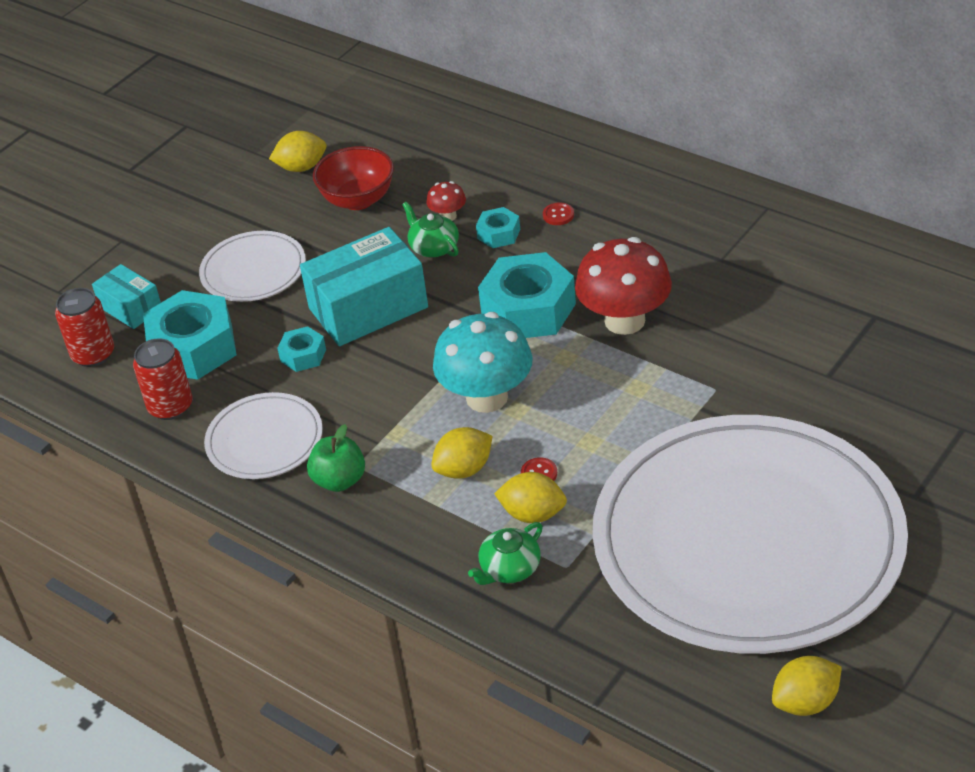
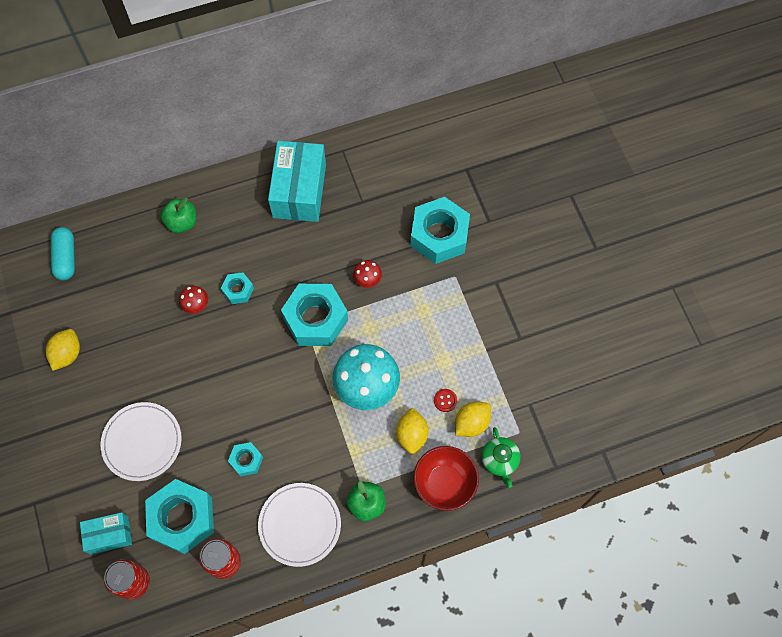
camera: 60 degrees left, 25 degrees up
(358, 200) = (132, 343): red bowl -> red bowl (444, 483)
(368, 308) = (237, 400): turquoise box -> turquoise box (299, 190)
(405, 105) = (66, 258): none -> turquoise capsule
(433, 247) = (217, 331): green teapot -> none
(533, 151) = (182, 222): none -> green apple
(558, 215) = (251, 250): red button -> none
(624, 320) = (367, 280): red mushroom -> red mushroom, size x0.45
(747, 540) = (566, 339): white plate -> none
(754, 345) = (439, 235): none -> turquoise nut
(805, 702) = (679, 388): yellow lemon -> none

